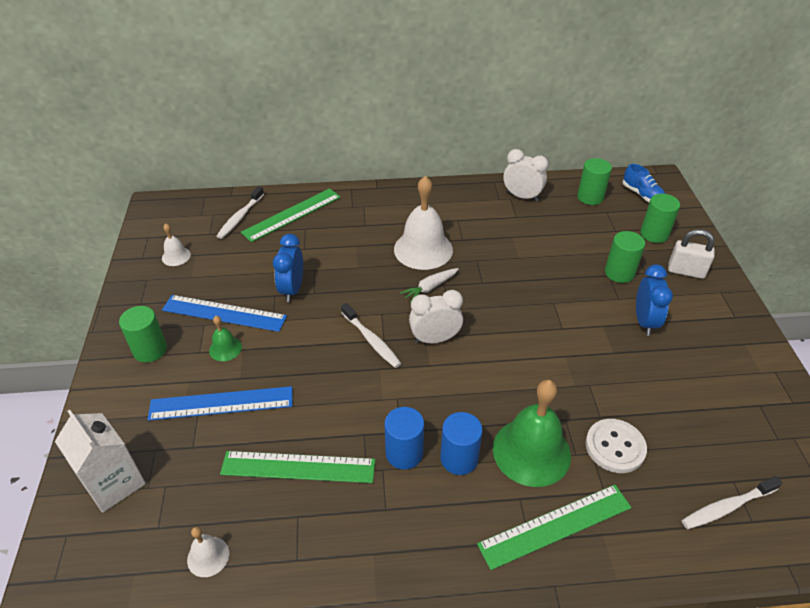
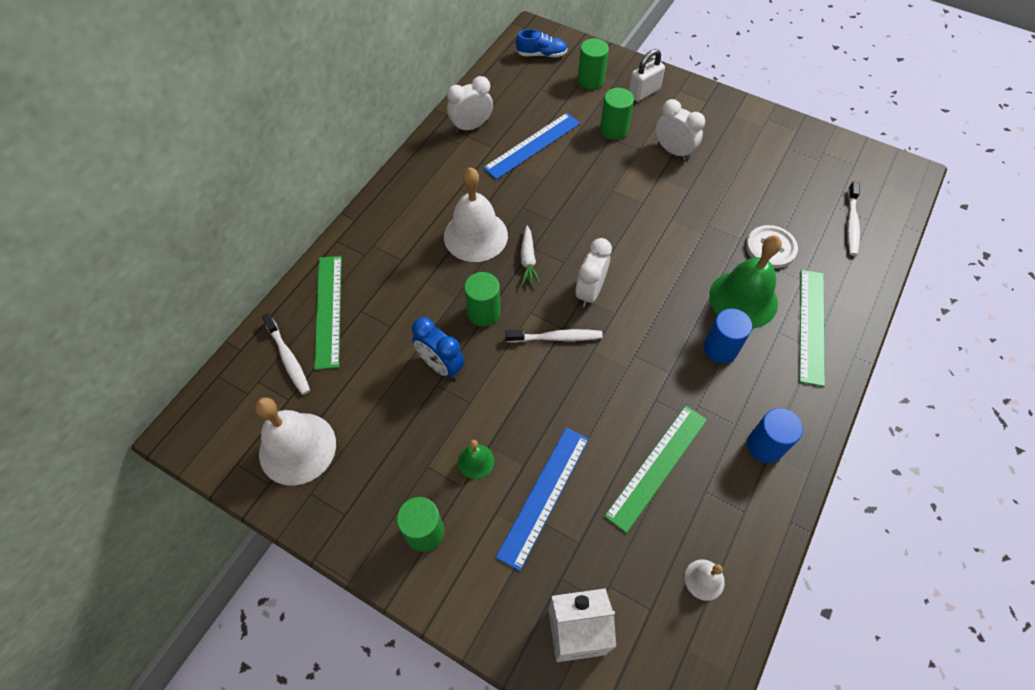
camera: 55 degrees left, 15 degrees up
(176, 256) = (297, 448): white bell -> white bell, size x2.11
(224, 313) = (426, 440): blue ruler -> blue ruler (532, 145)
(404, 453) = (692, 382): blue cylinder -> blue cylinder (765, 446)
(590, 197) = (514, 86): green cylinder -> green cylinder (484, 312)
(644, 321) = (673, 151): blue clock -> white clock

